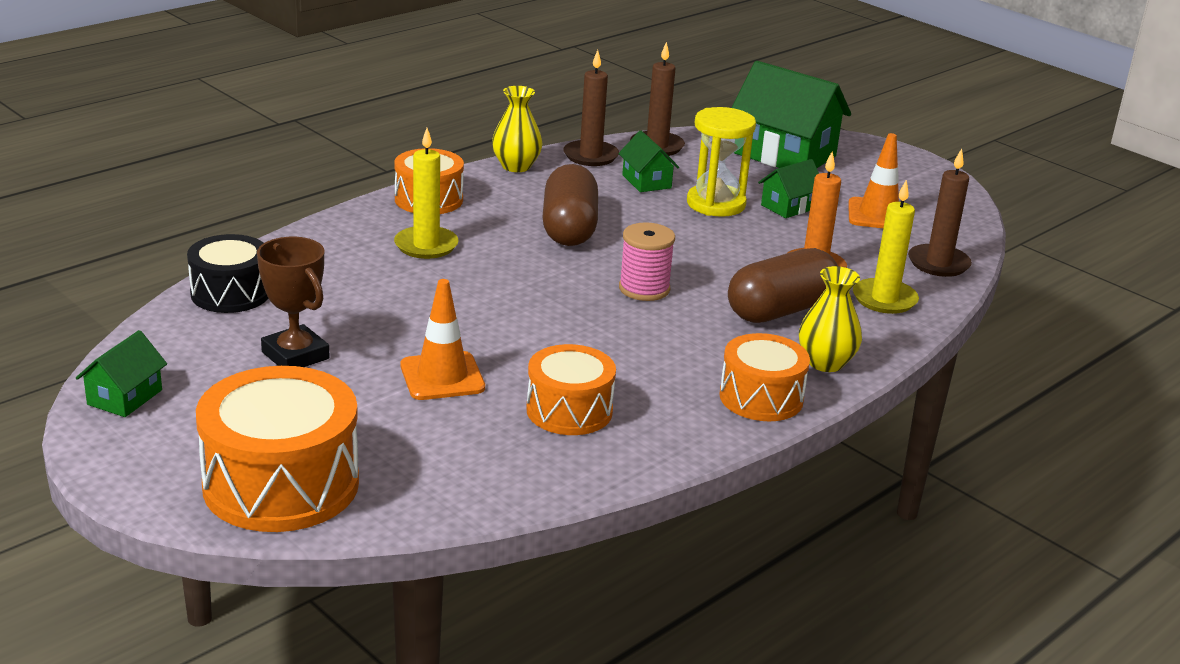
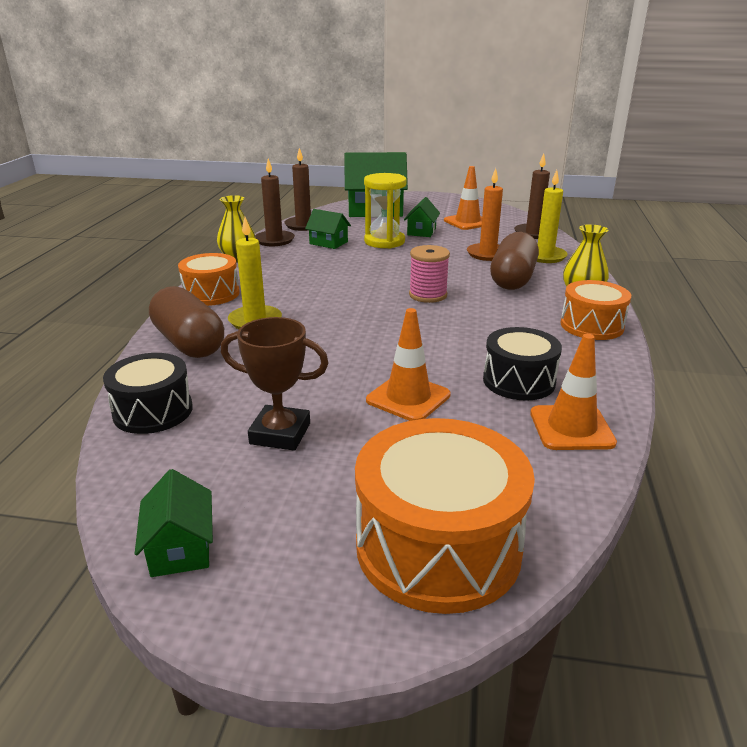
camera: 35 degrees left, 0 degrees up
(537, 468) = (571, 428): none -> orange traffic cone
(569, 228) = (328, 279): brown capsule -> brown capsule (189, 343)
(569, 410) = (519, 381): orange drum -> black drum

